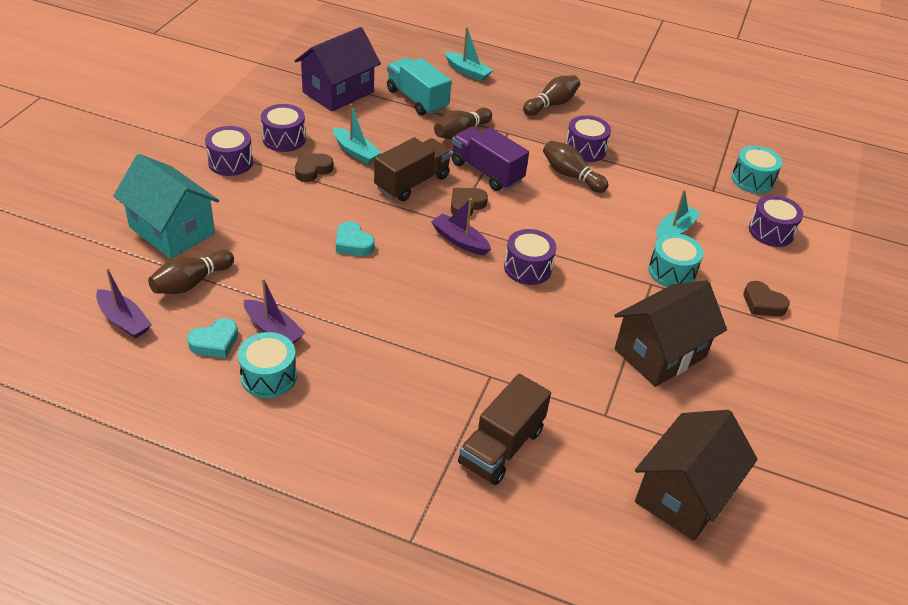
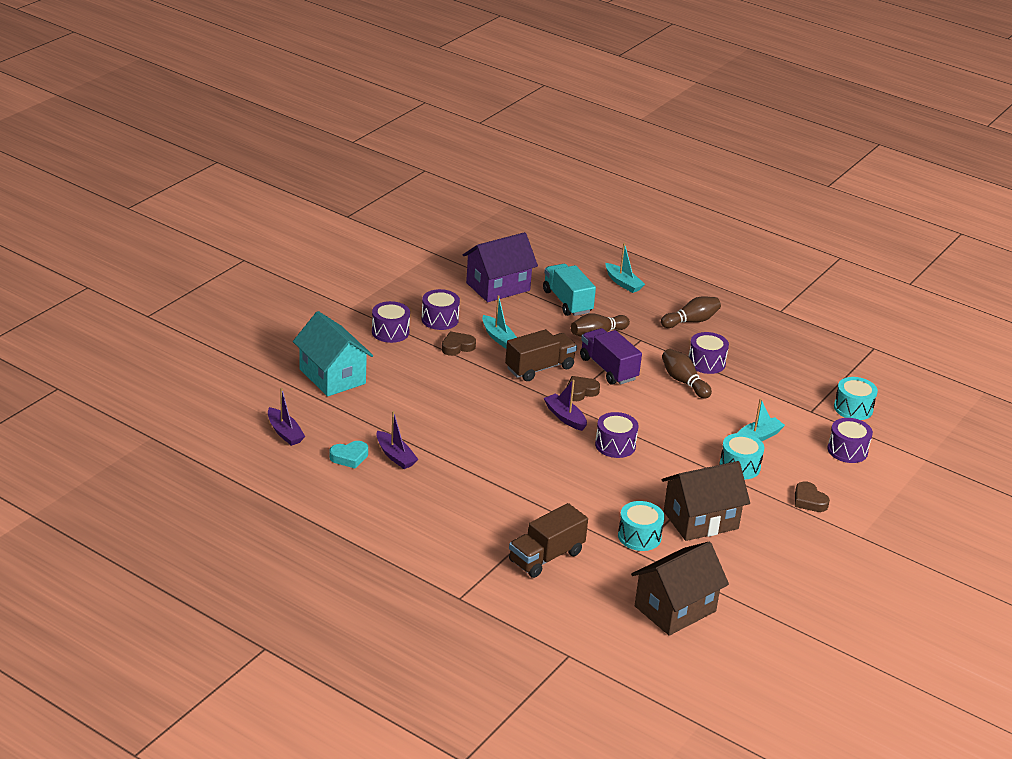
camera: 15 degrees right, 10 degrees down
(191, 283) = (340, 415): brown bowling pin -> none
(269, 376) = (384, 485): turquoise drum -> turquoise drum (639, 536)
(353, 243) = (475, 406): turquoise heart -> none

